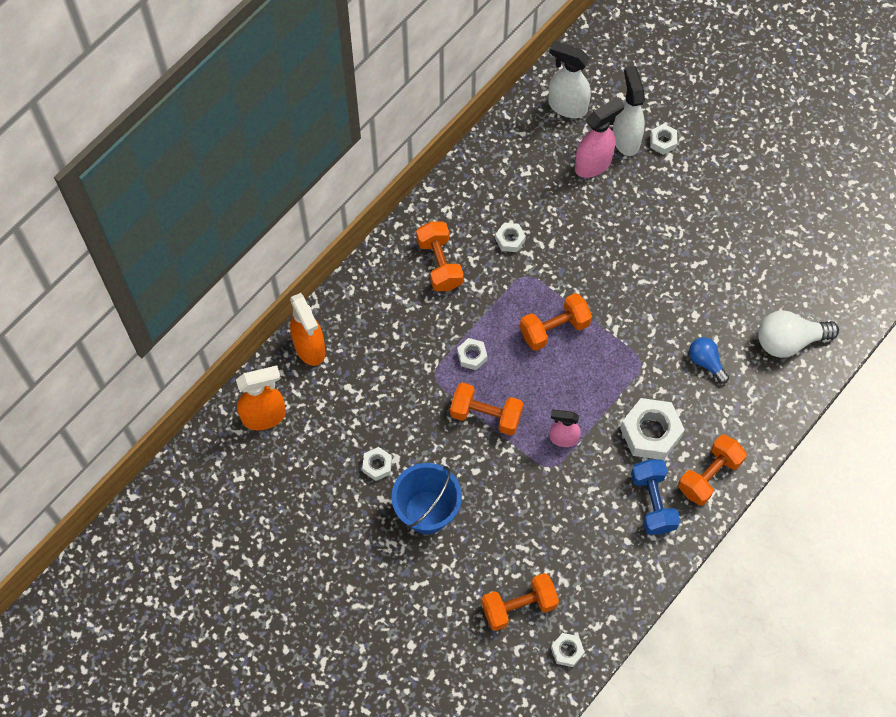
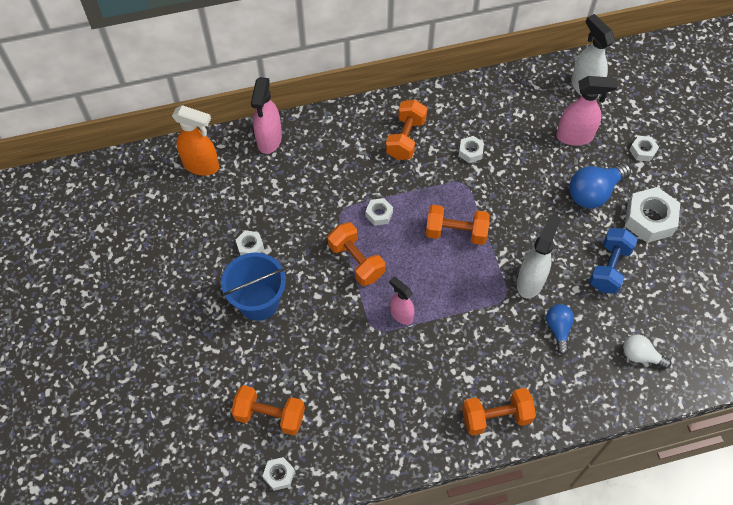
camera: 35 degrees right, 5 degrees down
(310, 348) = (269, 140): orange spray bottle -> pink spray bottle
(625, 138) = (614, 133): white spray bottle -> white spray bottle (530, 281)
(648, 211) = (594, 193): none -> blue light bulb
(650, 432) = (473, 353): white nut -> white nut (649, 219)
(652, 502) = (434, 407): blue dumbbell -> blue dumbbell (609, 268)
(789, 341) = (640, 356): white light bulb -> white light bulb, size x0.61

